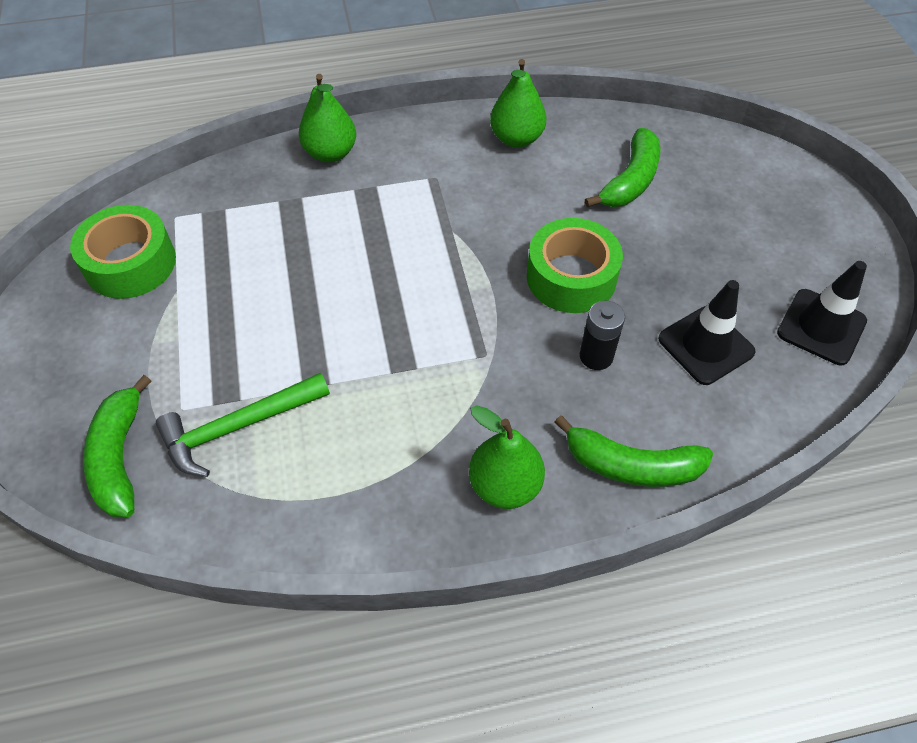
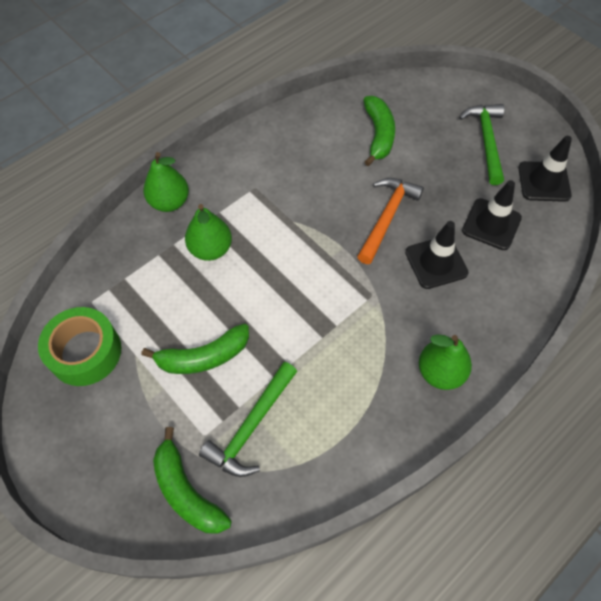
camera: 30 degrees left, 5 degrees up
(516, 138) = (288, 136): green pear -> green pear (211, 249)
(571, 277) = (387, 217): green tape -> orange hammer
(596, 356) = (436, 262): black battery -> black traffic cone
(631, 465) = (500, 321): green banana -> green banana (203, 357)
(772, 244) = (486, 141): none -> green hammer

